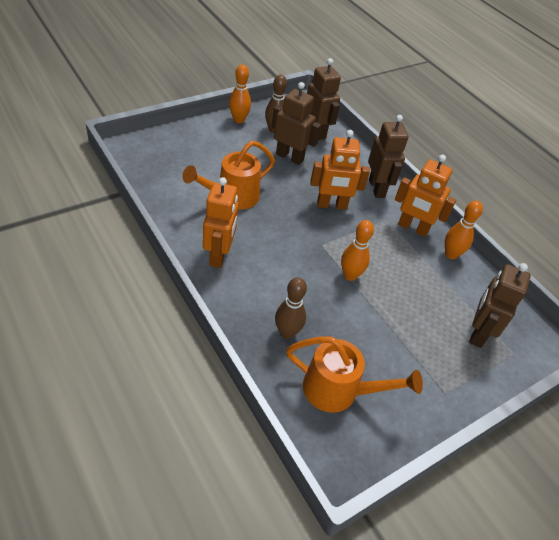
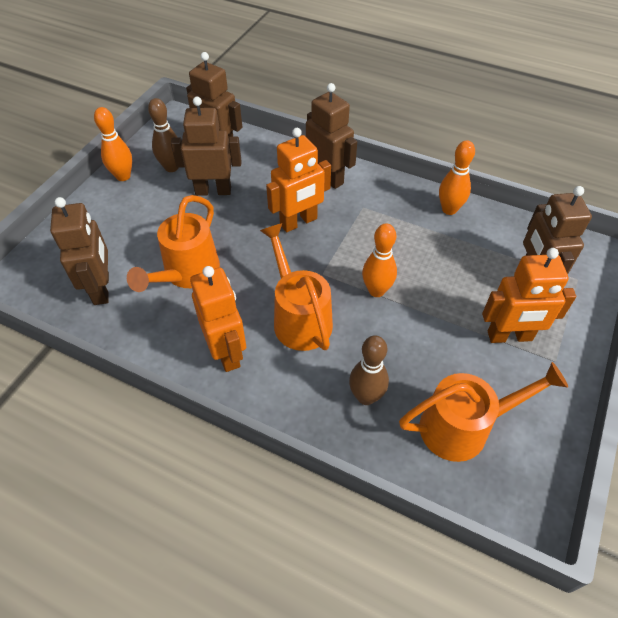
camera: 25 degrees left, 5 degrees up
(174, 178) = (102, 288): none -> brown robot
(283, 261) = (299, 317): none -> orange watering can
(413, 228) = (394, 202): orange robot -> orange robot (509, 336)

